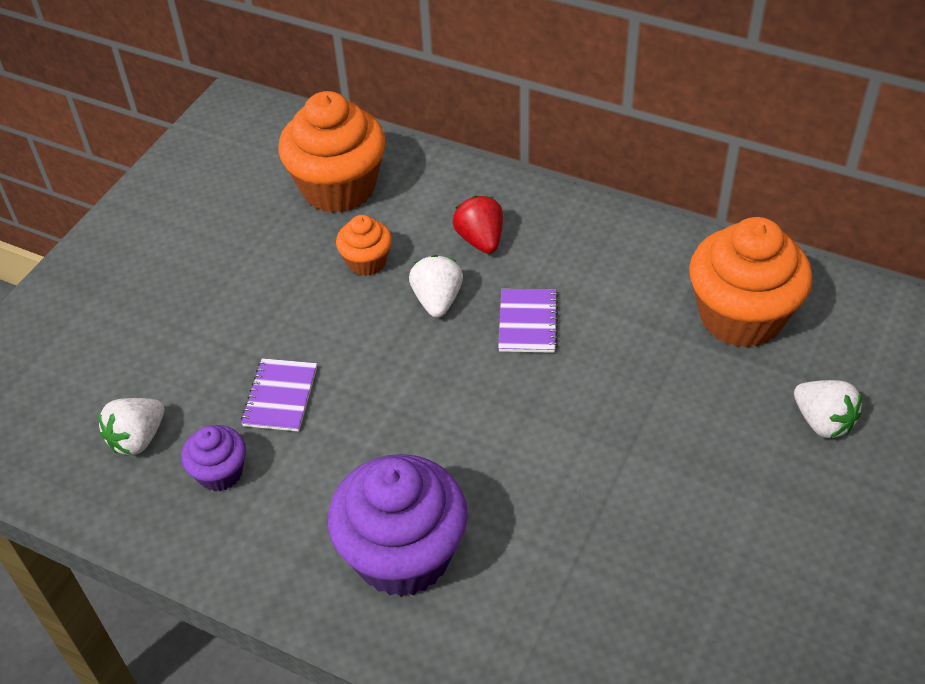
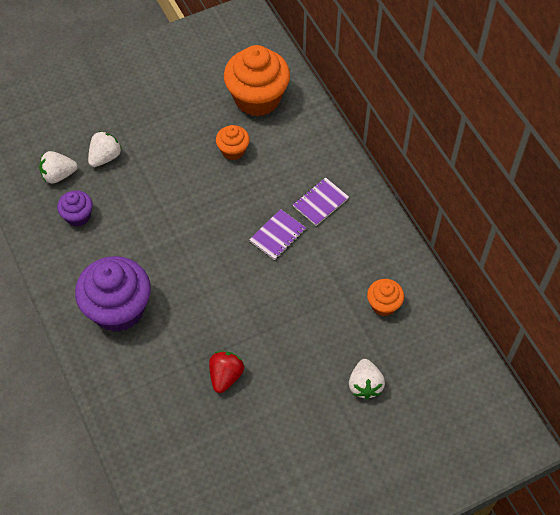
camera: 35 degrees right, 10 degrees up
(280, 396) = (133, 196): purple notebook -> purple notebook (320, 202)
(437, 300) = (246, 194): white strawberry -> white strawberry (105, 157)
(480, 240) = (298, 175): red strawberry -> red strawberry (225, 376)
(741, 317) = (383, 305): orange cupcake -> orange cupcake, size x0.50

